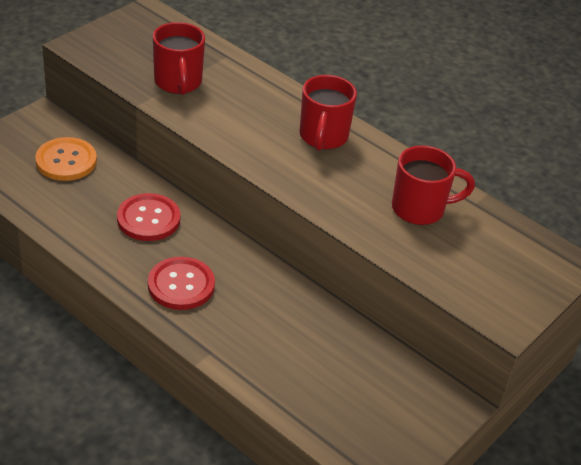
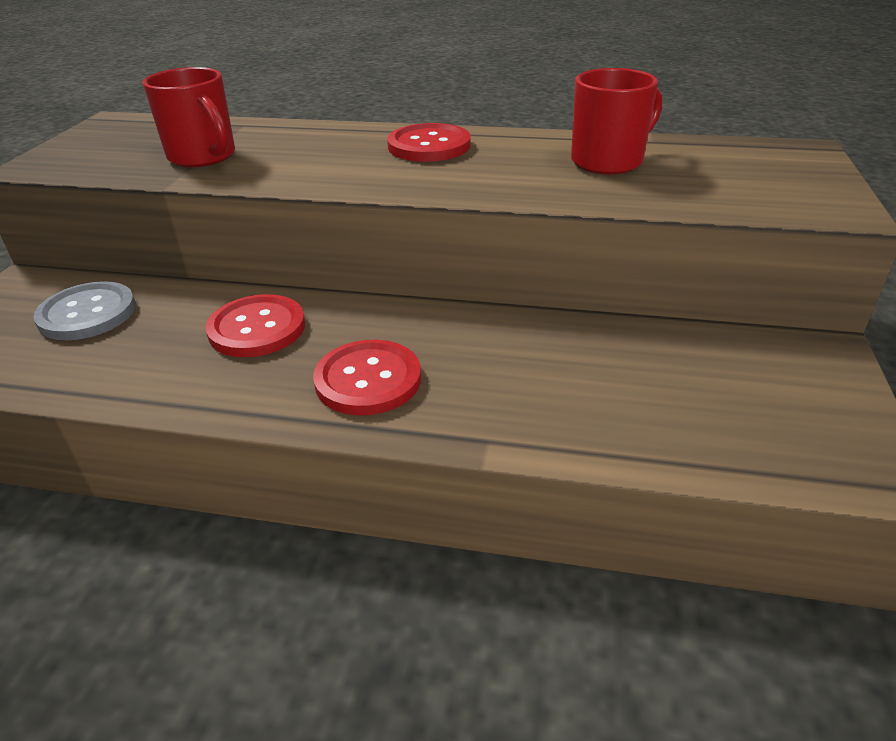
camera: 25 degrees left, 5 degrees down
(66, 161) = (87, 313): orange button -> grey button
(323, 137) = (429, 146): red mug -> red button

